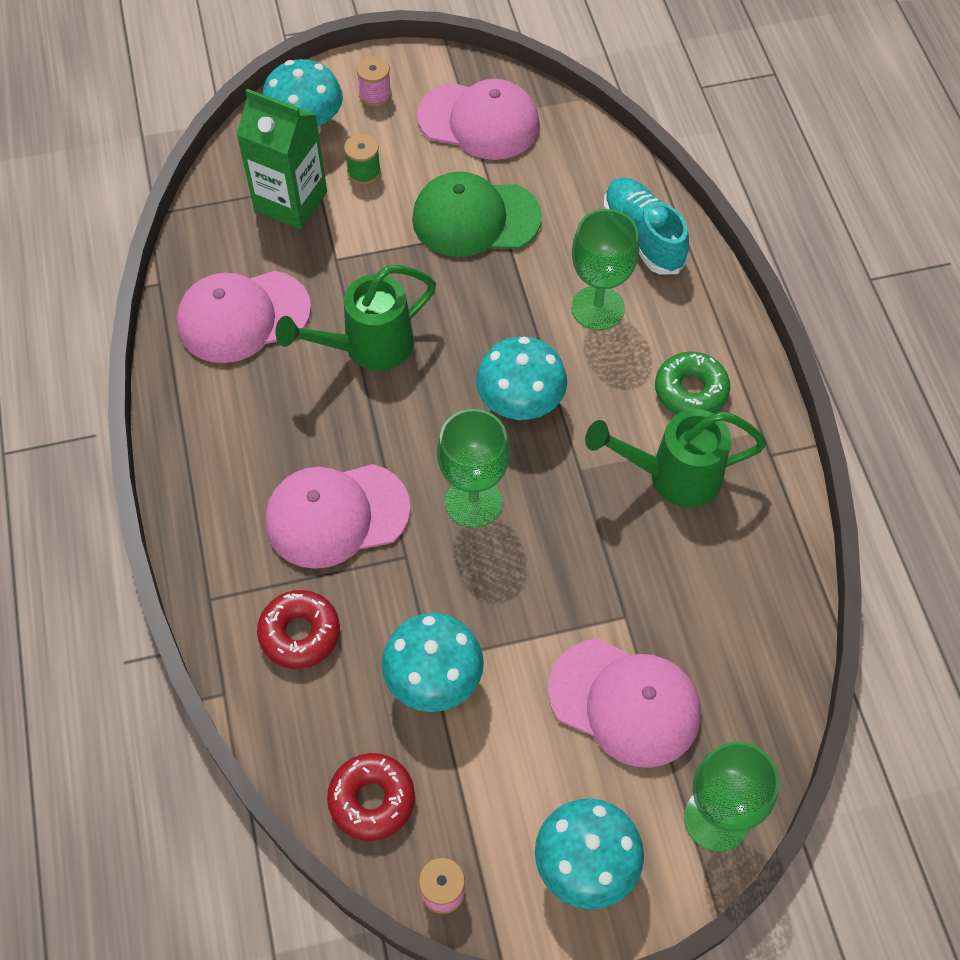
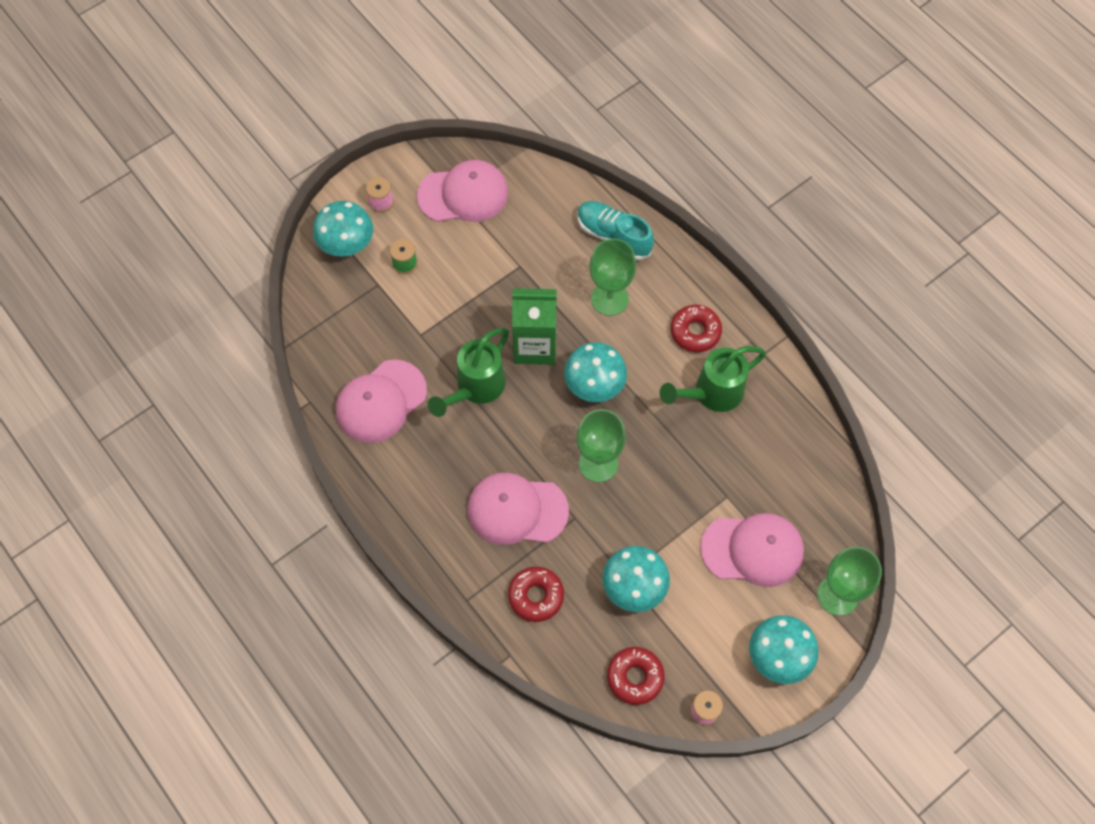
camera: 25 degrees left, 5 degrees up
(290, 201) = (366, 305): green carton -> green carton (535, 346)
(336, 515) = (517, 510): pink cap -> pink cap turned 45 degrees clockwise
(475, 218) = (498, 267): green cap -> none
(690, 391) = (695, 332): green donut -> red donut

